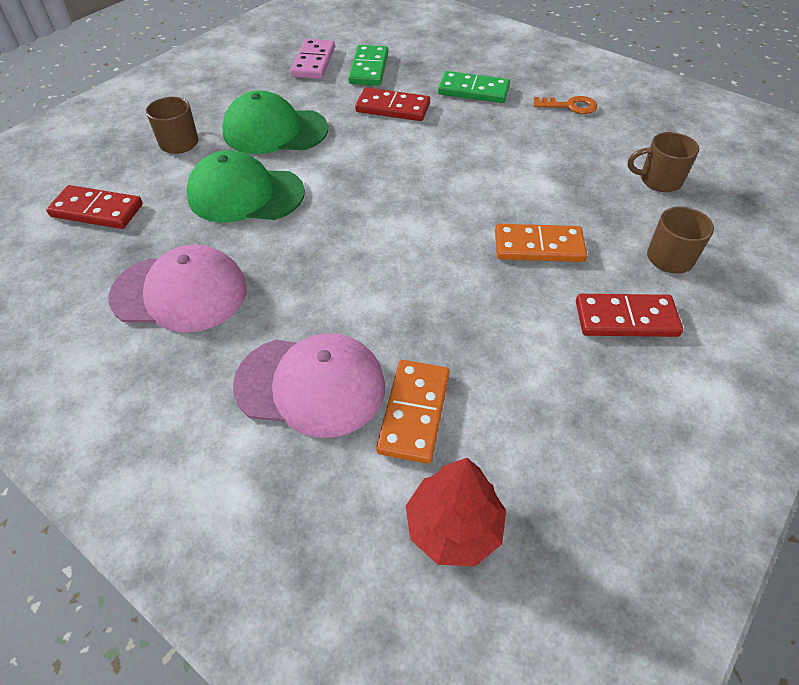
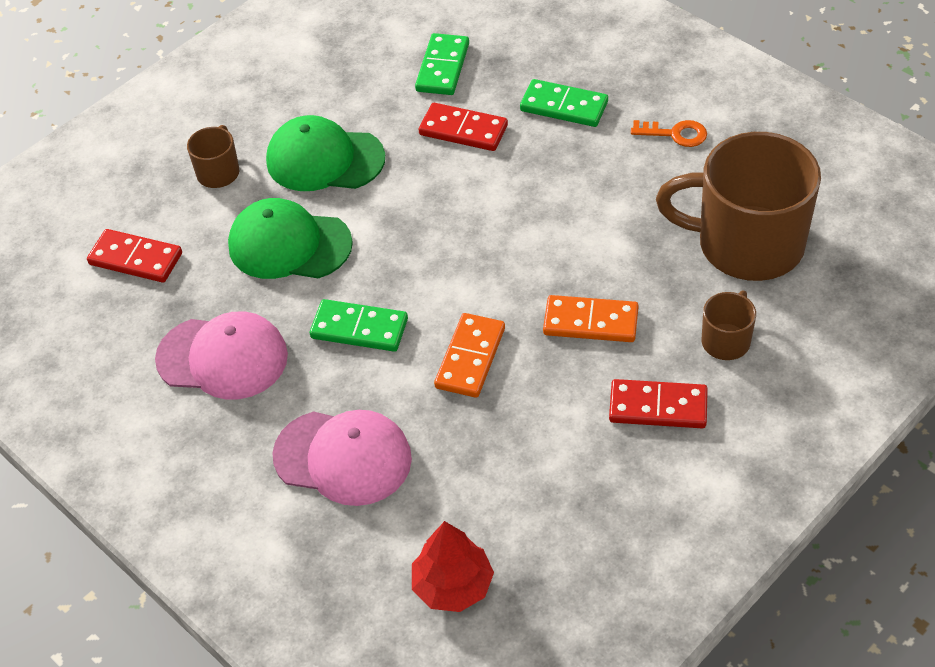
camera: 10 degrees right, 0 degrees up
(313, 62) = (376, 55): pink domino -> none
(317, 261) = (359, 329): none -> green domino
(414, 412) = (434, 488): orange domino -> orange domino (470, 358)
(659, 180) = (747, 244): brown mug -> brown mug, size x2.24

